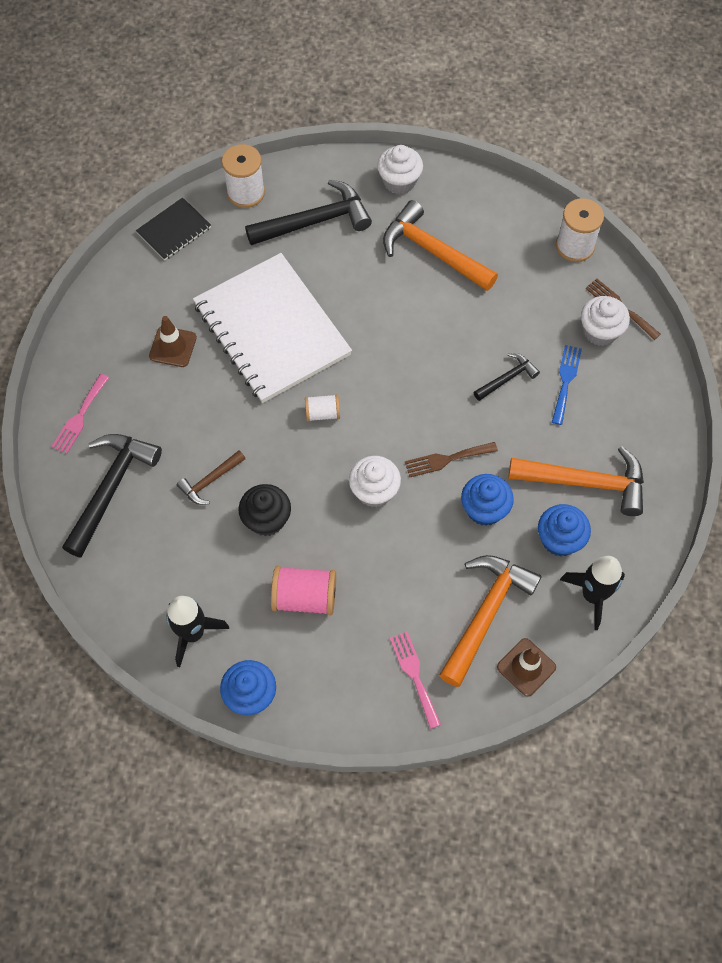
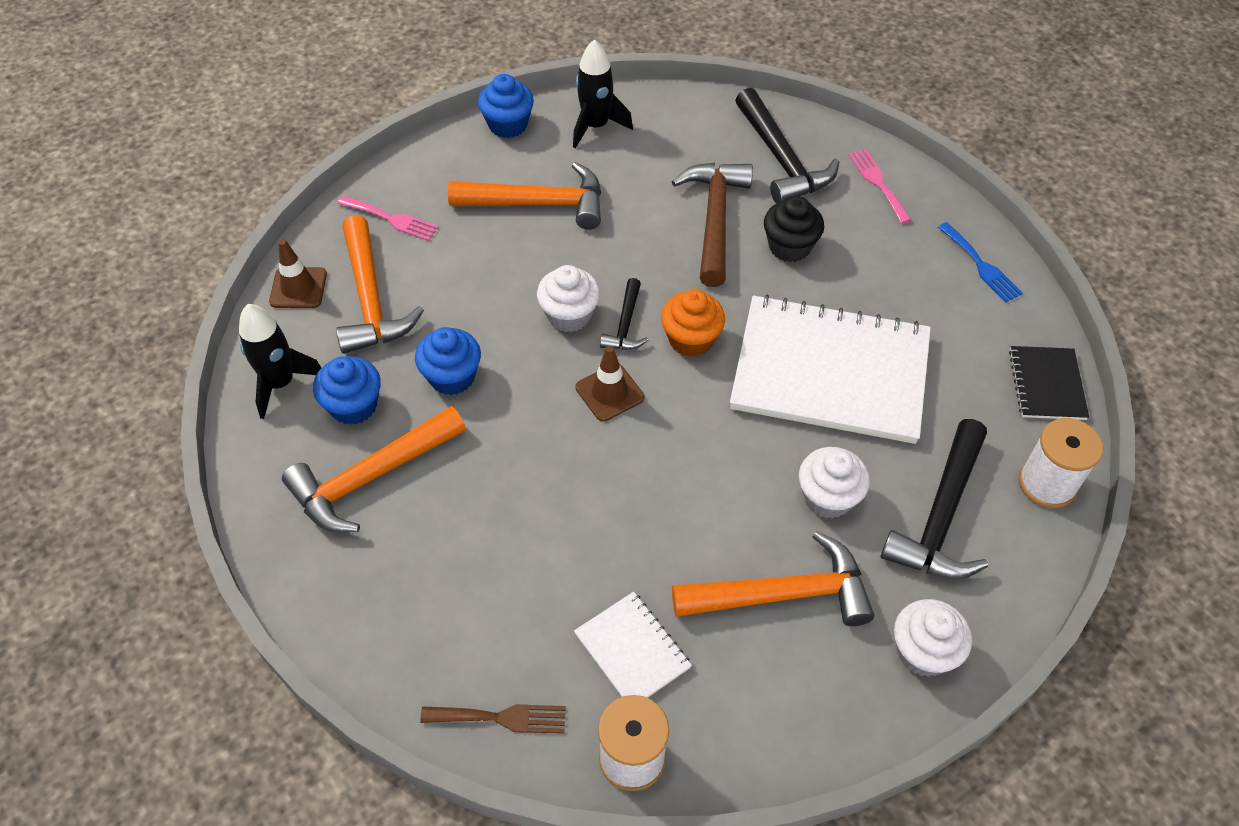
camera: 135 degrees right, 10 degrees down
(173, 347) = (889, 287): brown traffic cone -> brown traffic cone (609, 392)
(210, 481) = (715, 220): brown hammer -> brown hammer, size x1.89
(266, 519) = (634, 229): black cupcake -> black cupcake (789, 247)
(305, 597) = (538, 204): pink spool -> orange hammer
(322, 413) = (691, 339): white spool -> orange cupcake
(446, 459) = (532, 391): brown fork -> none
(507, 378) = (551, 517): black hammer -> black hammer (625, 324)
(530, 286) = (632, 650): none -> white notebook
(566, 381) = (485, 567): blue fork -> blue fork (981, 265)
(600, 331) = (498, 663): white cupcake -> white cupcake (828, 497)

